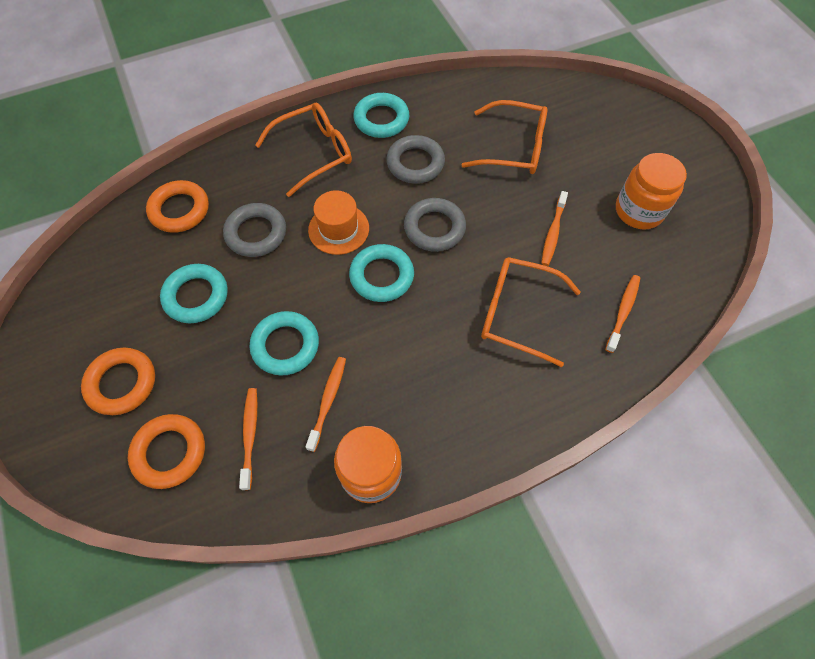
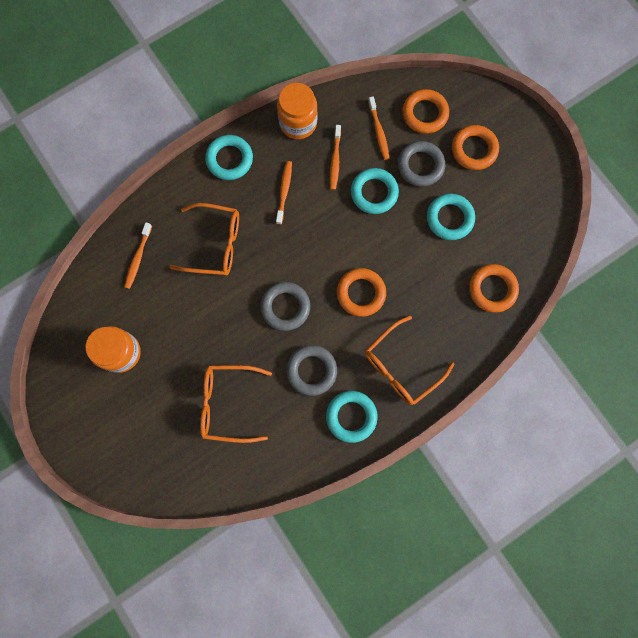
camera: 170 degrees right, 15 degrees up
(256, 233) = (424, 278): grey ring -> grey ring (420, 166)
(338, 229) = (361, 293): orange hat -> orange ring
(382, 276) = (318, 257): turquoise ring -> turquoise ring (229, 159)
(553, 233) = (191, 319): orange toothbrush -> orange toothbrush (284, 191)

